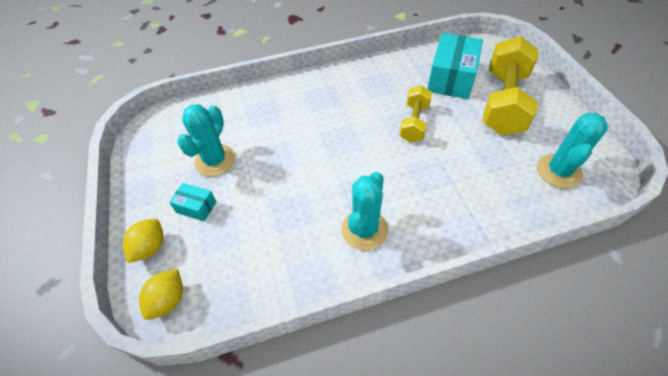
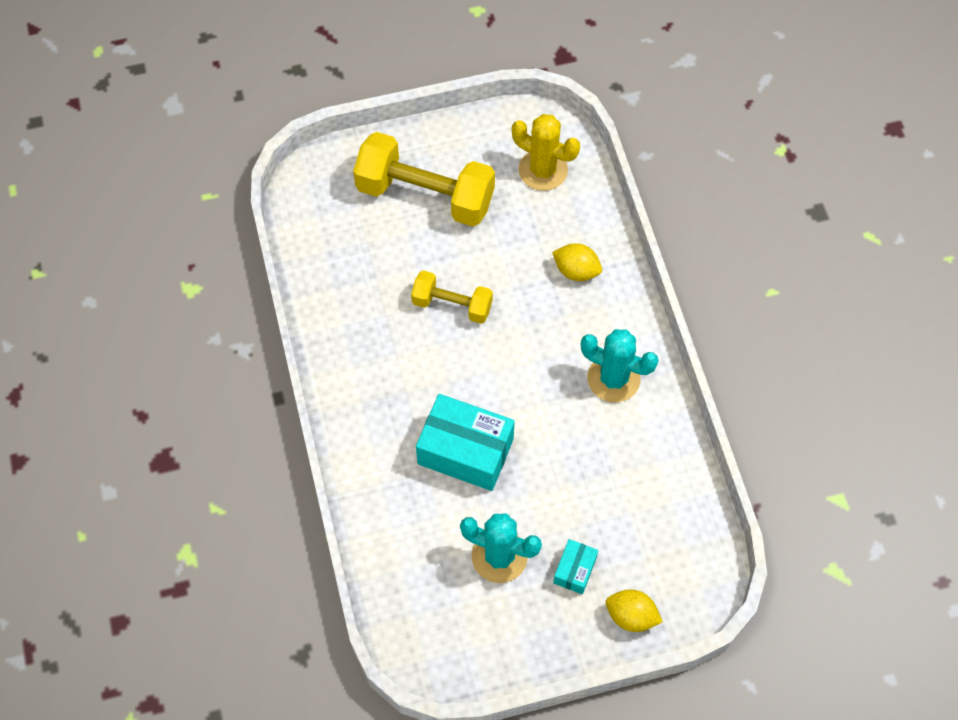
camera: 90 degrees left, 10 degrees up
(168, 300) = (696, 582): yellow lemon -> yellow lemon (576, 271)
(451, 78) = (369, 245): turquoise box -> turquoise box (465, 451)
(559, 171) = (543, 170): turquoise cactus -> yellow cactus

